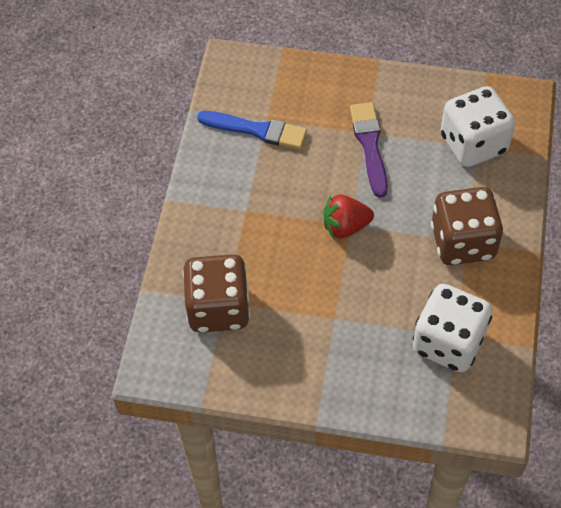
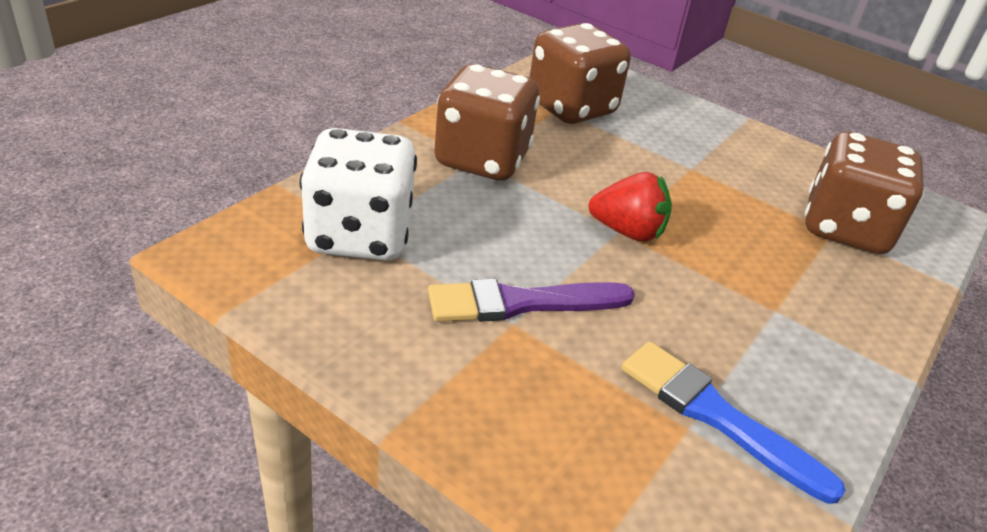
camera: 160 degrees left, 20 degrees down
(369, 145) = (522, 303): purple brush -> purple brush turned 60 degrees clockwise
(448, 342) = (571, 108): white dice -> brown dice

